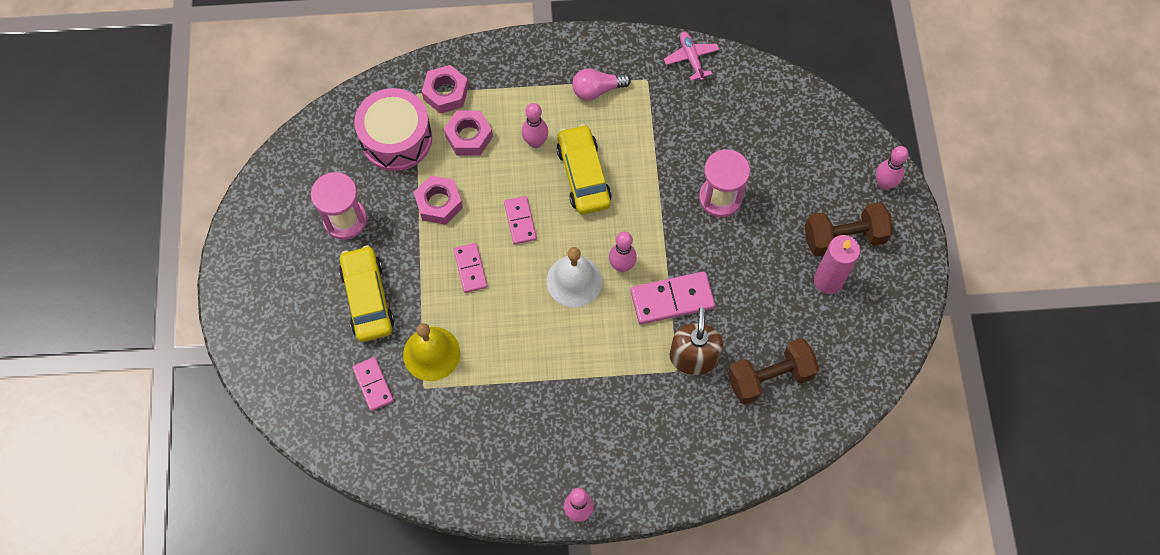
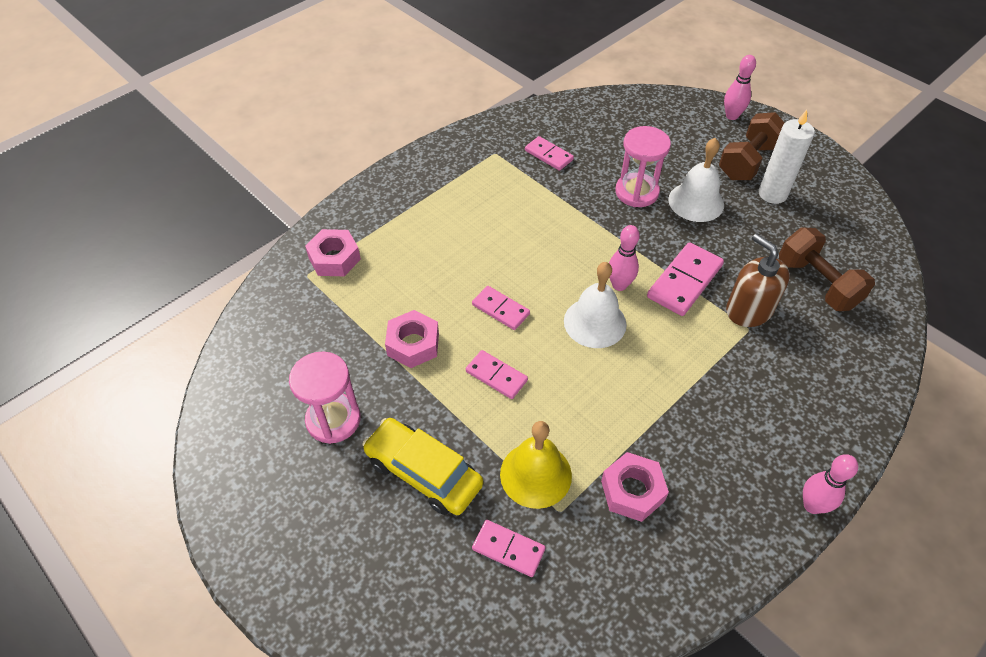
camera: 40 degrees left, 15 degrees down
(396, 139) = (321, 320): pink drum -> none
(469, 136) = (388, 277): pink nut -> pink nut (632, 491)
(535, 142) = (451, 245): pink bowling pin -> none
(583, 175) = (517, 243): yellow car -> none
(597, 90) = (463, 181): pink light bulb -> none
(687, 112) = (548, 155): none -> pink domino
(691, 58) = (513, 122): pink plane -> none
(757, 241) = (696, 202): none -> white bell
(769, 377) = (817, 283): brown dumbbell -> brown dumbbell turned 60 degrees counterclockwise
(828, 280) = (772, 194): pink candle -> white candle

